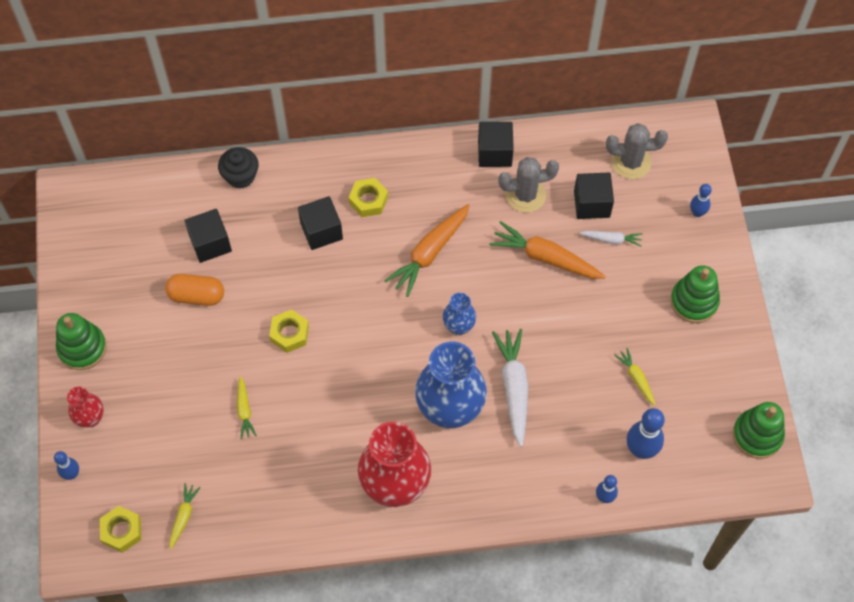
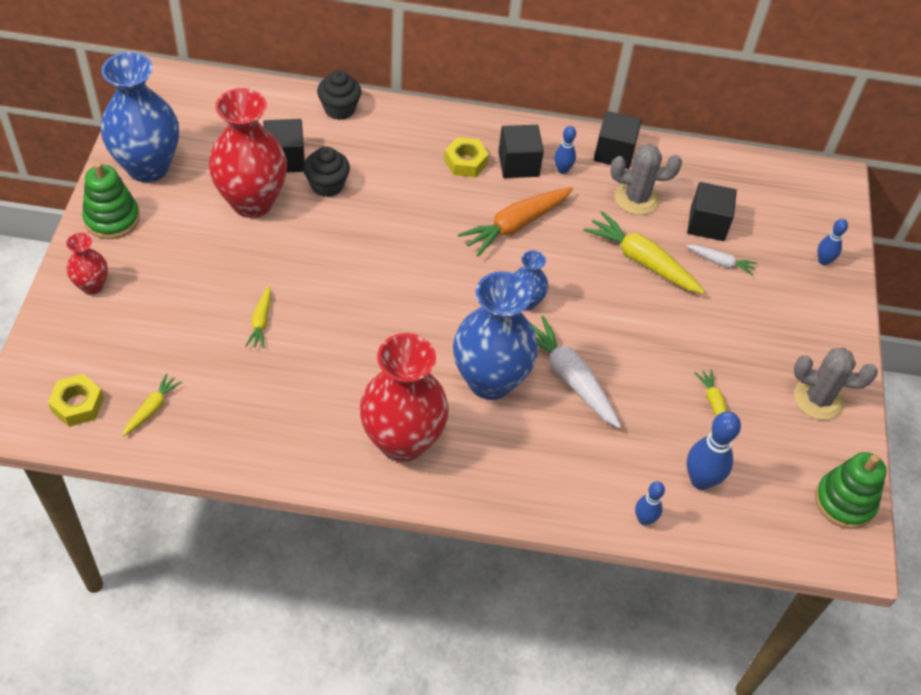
camera: 10 degrees right, 10 degrees down
(72, 474) = (48, 334): blue bowling pin -> blue bowling pin (562, 170)
(93, 287) = (148, 167): none -> blue vase
(196, 296) = (252, 202): orange capsule -> red vase
(255, 259) = (327, 185): none -> black cupcake
(289, 334) = (337, 261): yellow nut -> none
(321, 231) = (406, 177): black cube -> black cube (518, 164)
(514, 388) = (570, 378): white carrot -> white carrot turned 45 degrees counterclockwise
(545, 257) = (642, 261): orange carrot -> yellow carrot
(631, 162) = (760, 196): grey cactus -> grey cactus (818, 399)
(694, 301) = (800, 345): green stacking toy -> none

